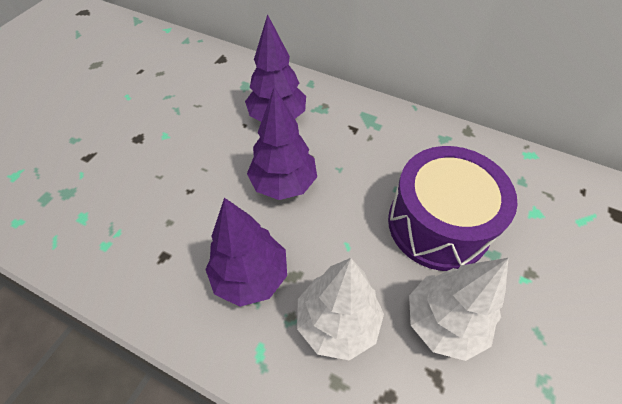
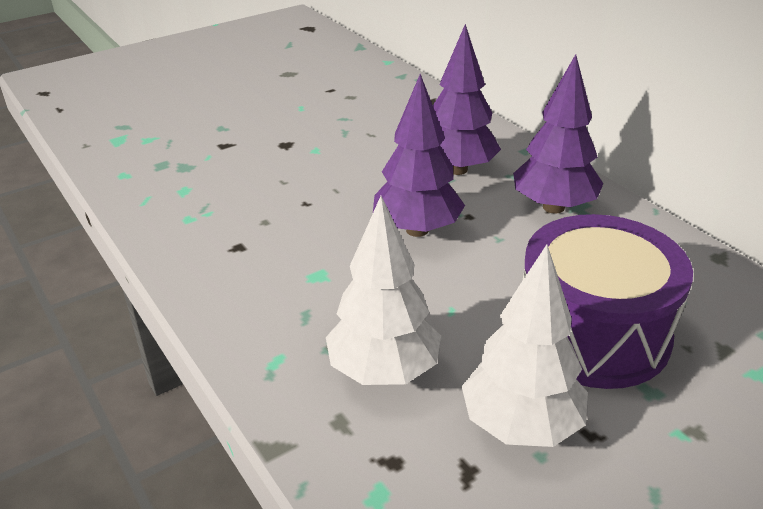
camera: 30 degrees right, 20 degrees down
(251, 276) = (316, 295): purple tree -> purple tree (553, 207)

